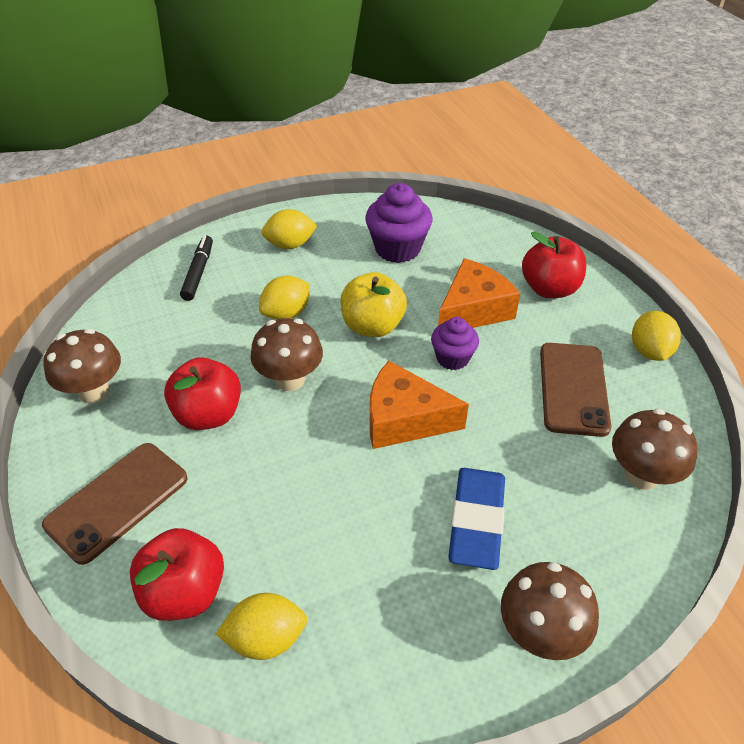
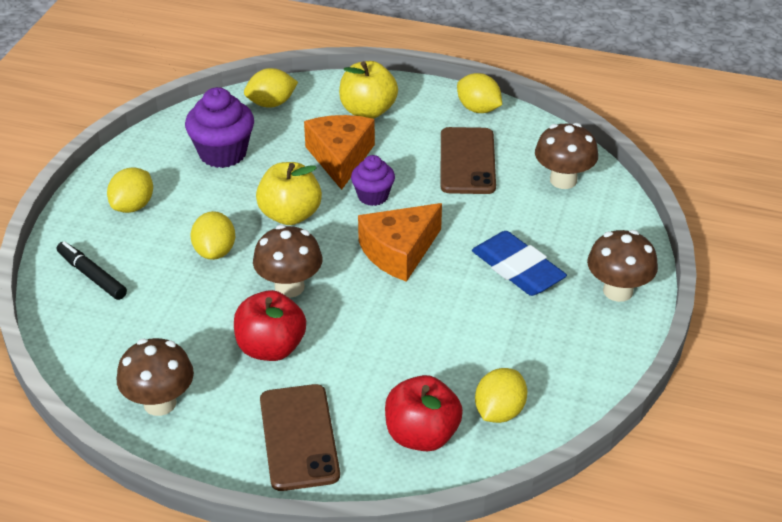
camera: 50 degrees left, 5 degrees down
(484, 236) = (271, 103): none -> yellow lemon
(549, 289) = (368, 111): red apple -> yellow apple
(573, 388) = (467, 161): brown phone -> brown phone turned 45 degrees clockwise

